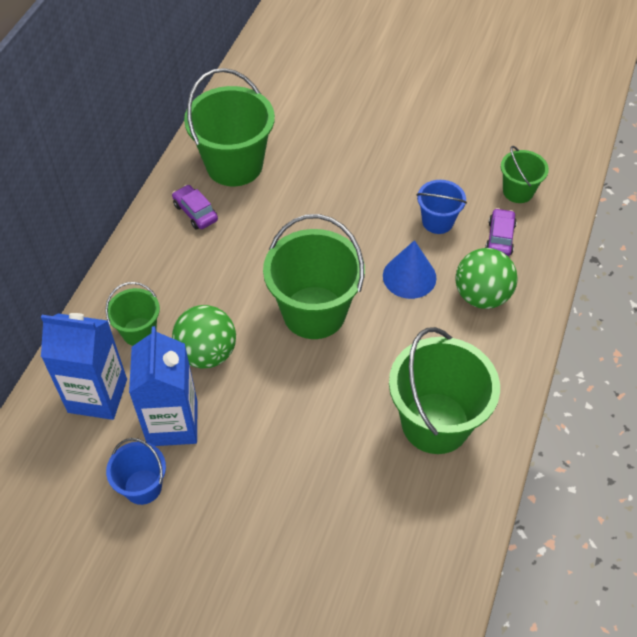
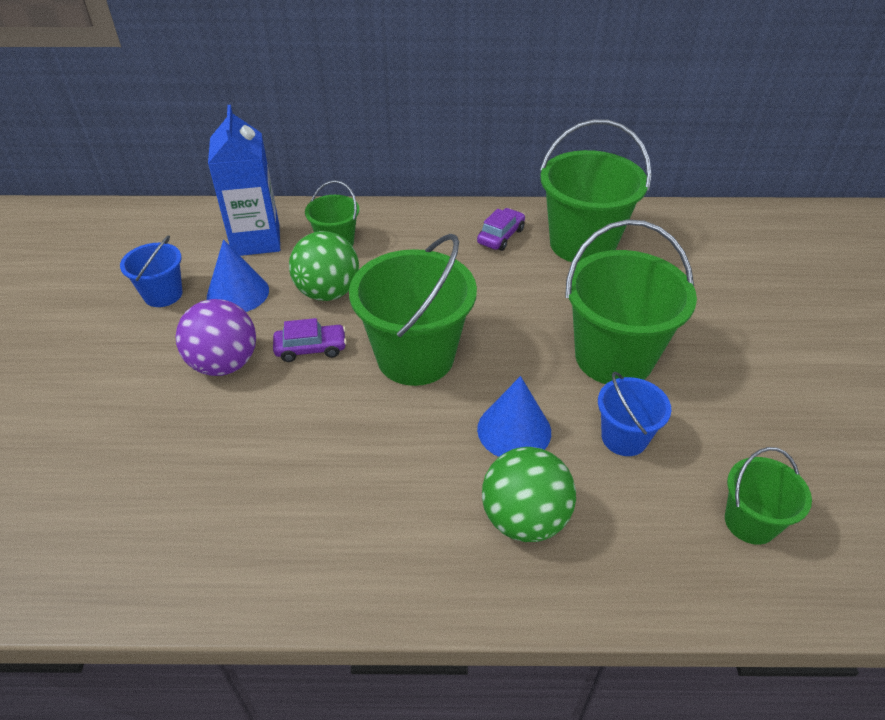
camera: 70 degrees right, 10 degrees down
(172, 423) = (238, 293): blue carton -> blue cone
(264, 446) = (224, 364): none -> purple ball
(435, 423) = (294, 513): green bucket -> green bucket (614, 357)
(500, 238) = (643, 518): purple car -> purple car (311, 349)

